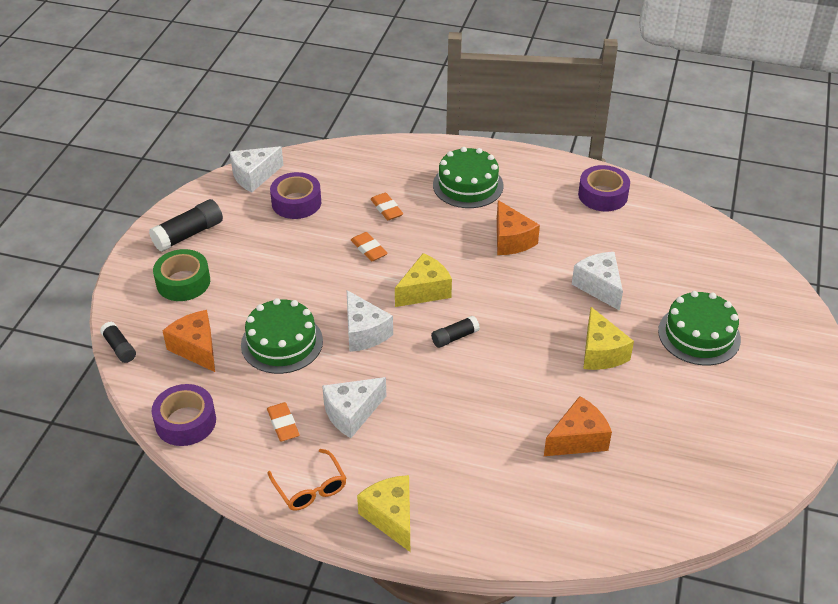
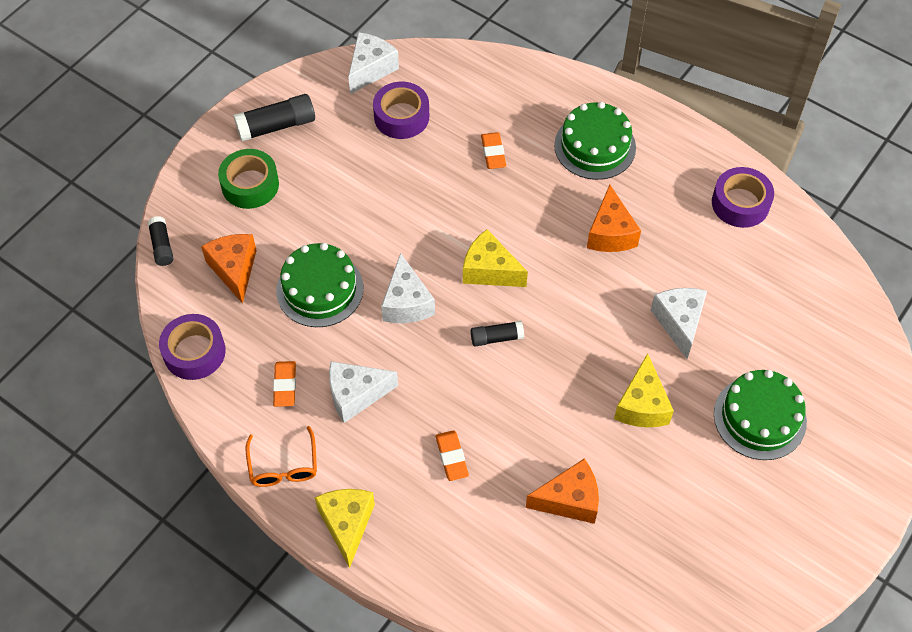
camera: 20 degrees right, 15 degrees up
(254, 176) = (370, 69): white cheese -> white cheese turned 135 degrees clockwise
(369, 249) = (453, 200): orange eraser -> orange eraser (452, 457)
(424, 291) = (489, 270): yellow cheese -> yellow cheese turned 135 degrees counterclockwise

